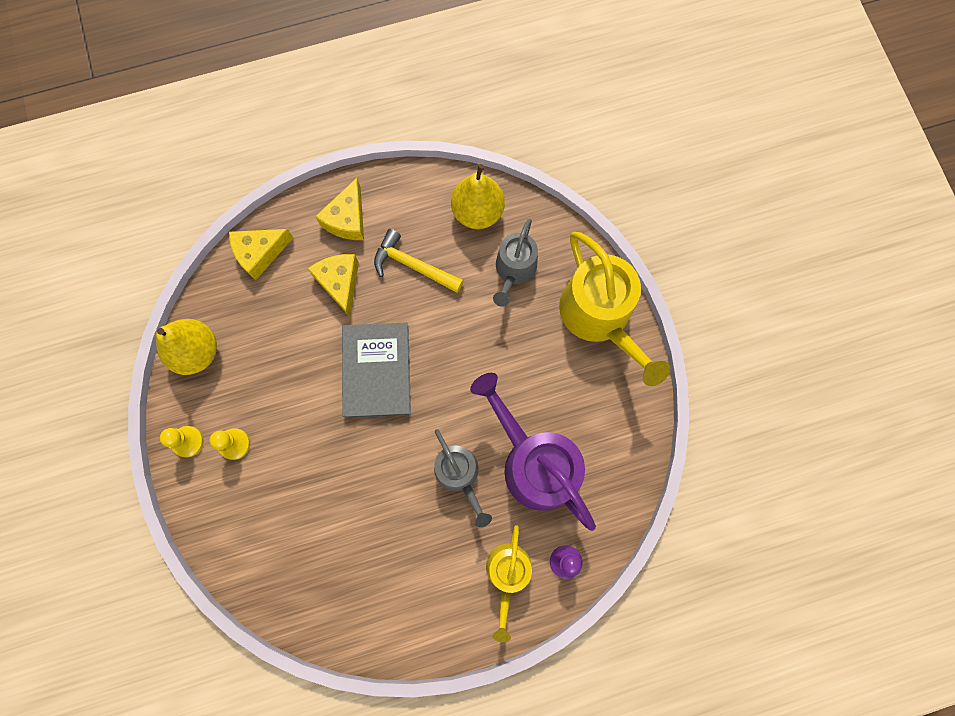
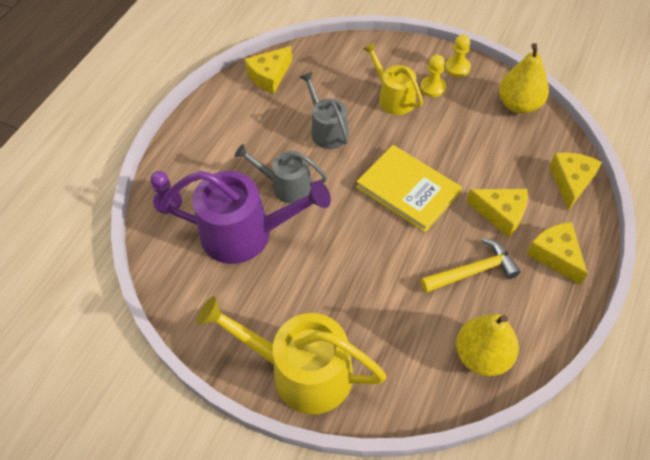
camera: 135 degrees right, 20 degrees down
(347, 617) = (269, 76): none -> yellow cheese
(377, 371) = (408, 190): grey book -> yellow book
(507, 574) = (199, 166): yellow watering can -> yellow watering can (393, 98)
(514, 270) = (403, 340): grey watering can -> grey watering can (327, 130)

